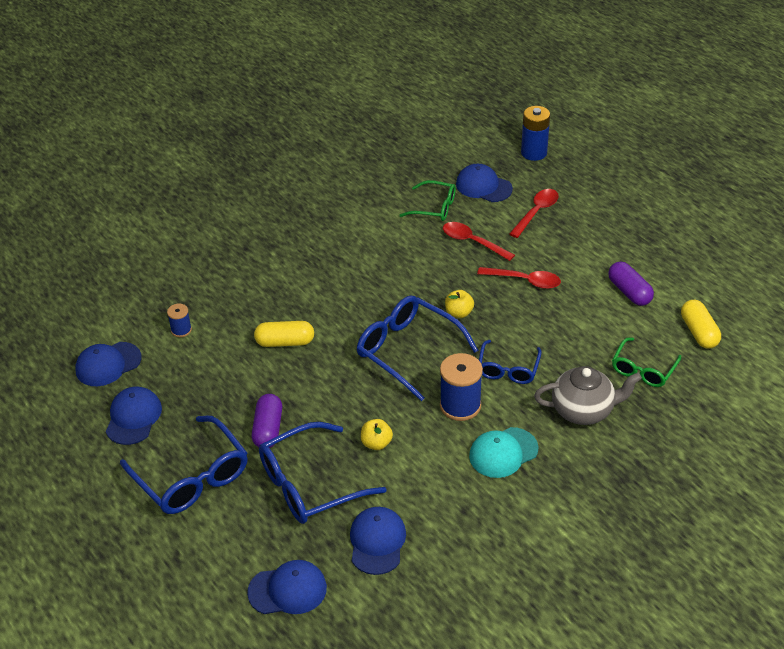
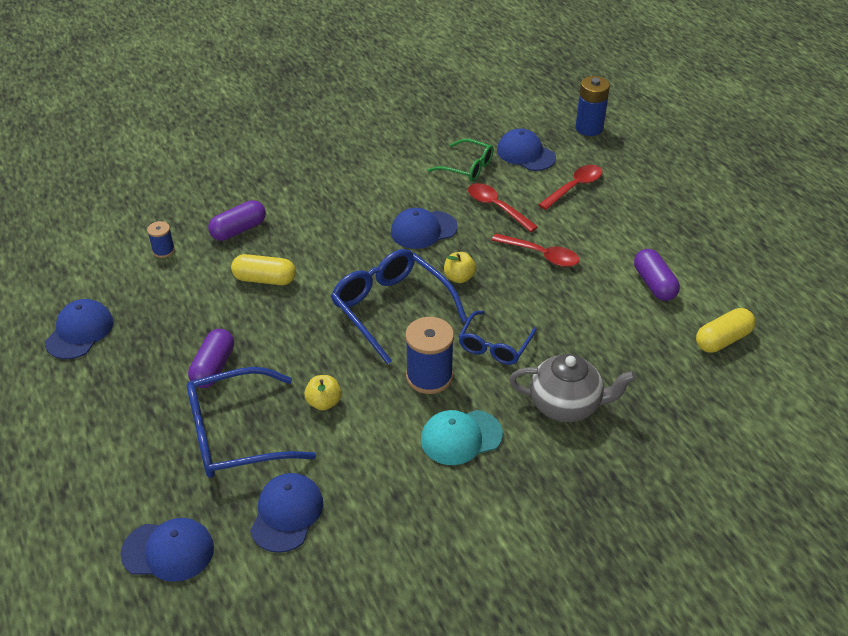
camera: 10 degrees right, 0 degrees up
(108, 364) = (76, 273): blue cap -> blue cap (423, 230)
(191, 477) = (114, 405): blue glasses -> none
(244, 299) = (239, 230): none -> purple capsule
(643, 369) = (647, 371): green glasses -> none
(699, 332) = (722, 340): yellow capsule -> yellow capsule turned 60 degrees clockwise

